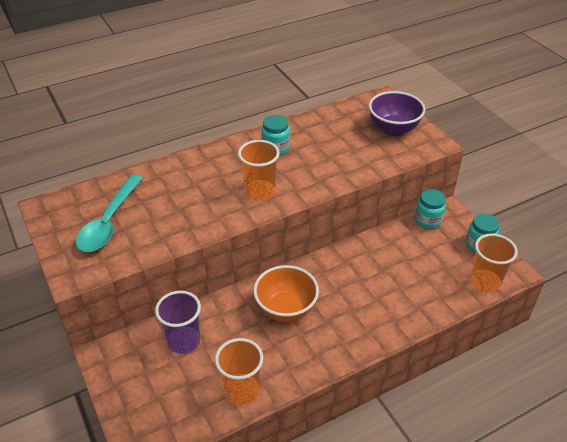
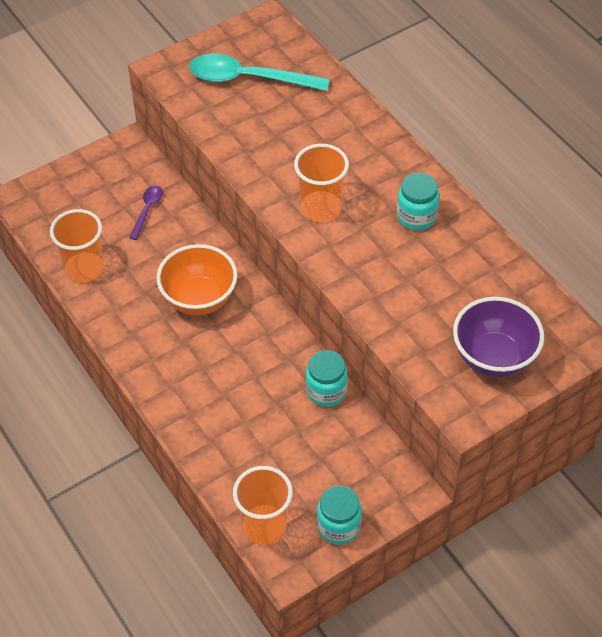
camera: 85 degrees right, 10 degrees up
(183, 341) = (147, 210): purple cup -> purple spoon
(428, 220) = (384, 461): turquoise jar -> turquoise jar (326, 391)

